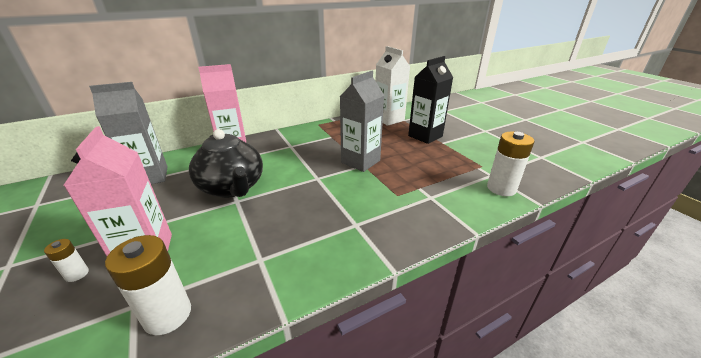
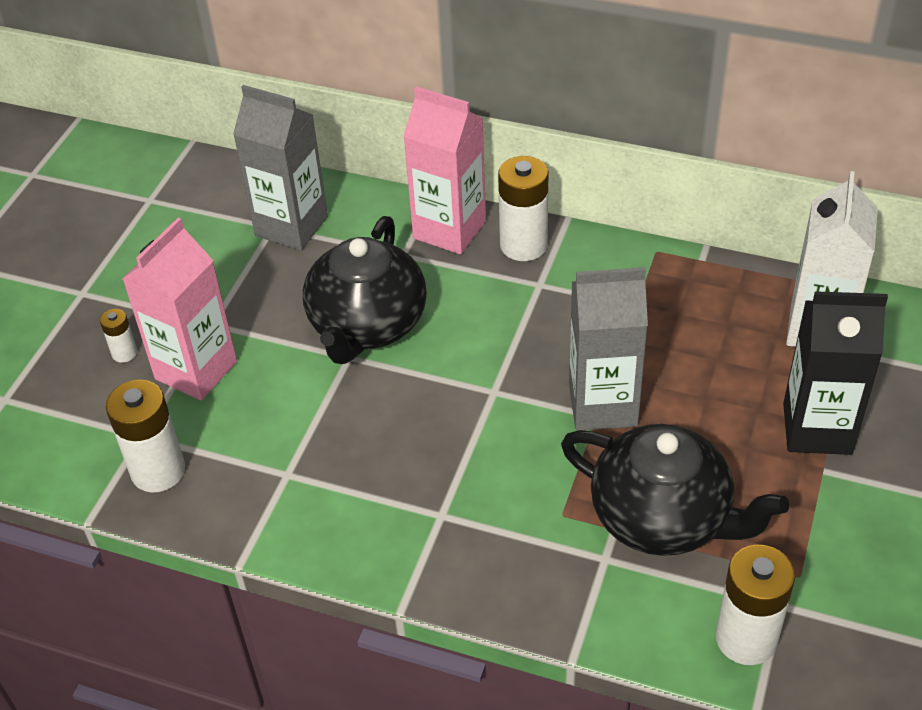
camera: 50 degrees right, 15 degrees up
(270, 140) = (523, 245): none -> white battery
(427, 176) = (663, 518): none -> black teapot

